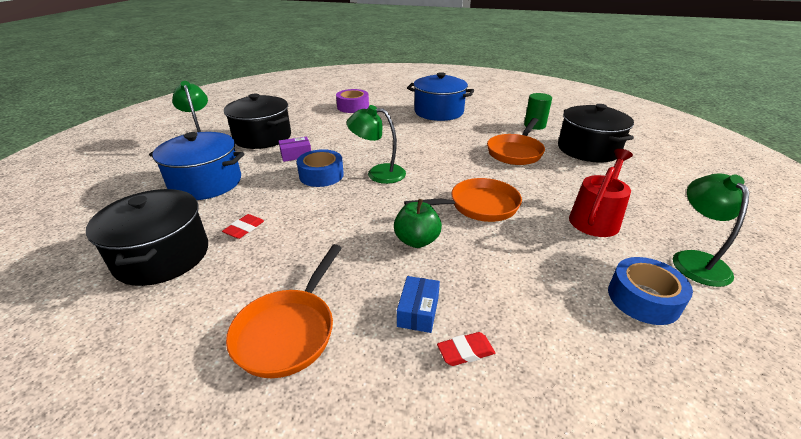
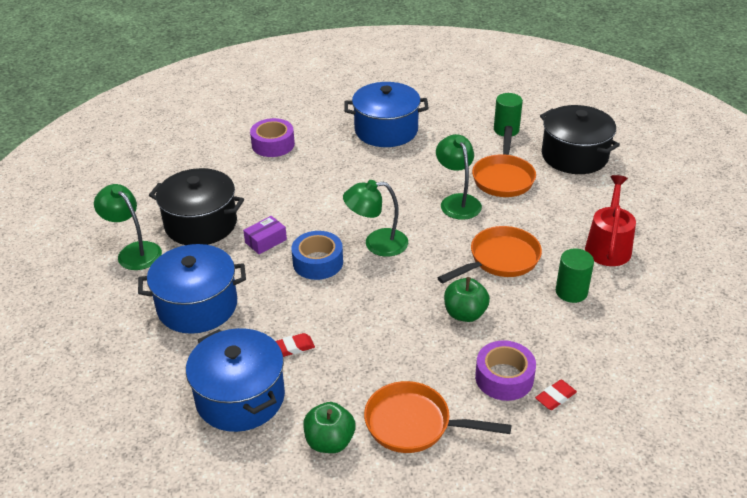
camera: 20 degrees left, 5 degrees up
(162, 256) = (240, 397): black pot -> blue pot
(193, 321) = (330, 442): none -> green apple
(244, 229) = (293, 347): red eraser -> red eraser turned 60 degrees clockwise
(288, 331) = (414, 424): orange pan -> orange pan turned 105 degrees clockwise
(418, 311) = (504, 378): blue box -> purple tape
(538, 248) = (571, 292): none -> green cylinder
(643, 299) = (665, 316): blue tape -> none
(695, 260) = (696, 269): green lamp -> green lamp (457, 201)

